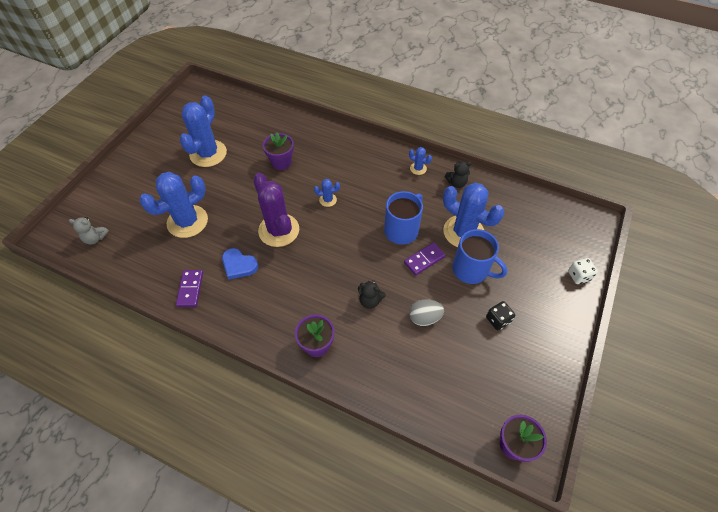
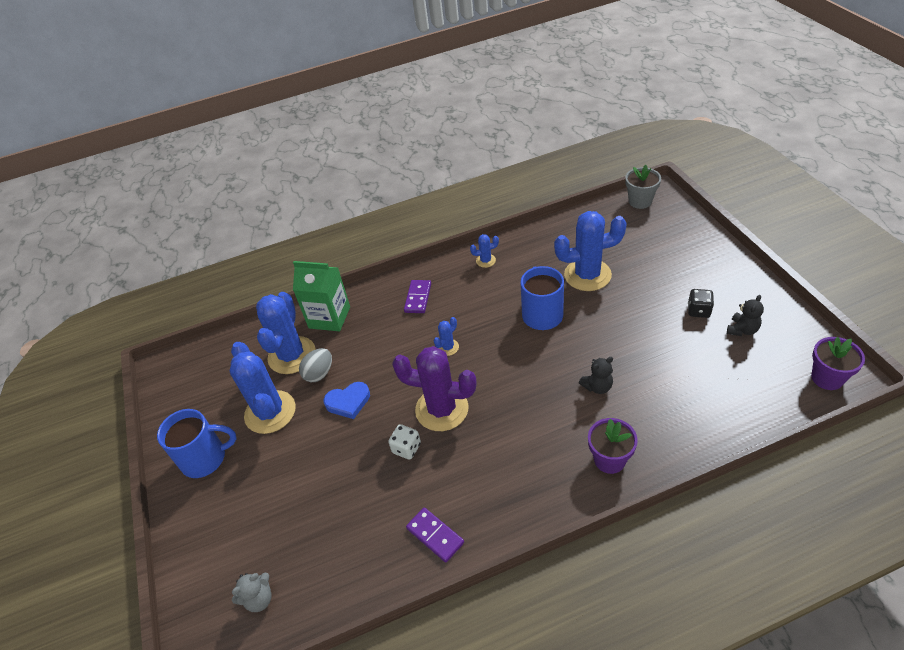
camera: 40 degrees left, 10 degrees down
(187, 221) = (341, 486): blue cactus -> blue cactus (292, 355)
(239, 265) = (450, 470): blue heart -> blue heart (348, 402)
(281, 162) = (359, 356): purple flower pot -> none
(296, 128) = (329, 317): none -> green carton
(424, 259) = (590, 319): purple domino -> purple domino (418, 298)
(424, 318) = (652, 358): grey egg -> grey egg (319, 374)
(456, 183) = (530, 246): black teddy bear -> black teddy bear (742, 330)
(471, 270) = (632, 295): blue mug -> blue mug (205, 458)
(571, 216) = (640, 201): none -> grey flower pot
(578, 276) = (701, 235): white dice -> white dice (406, 448)

